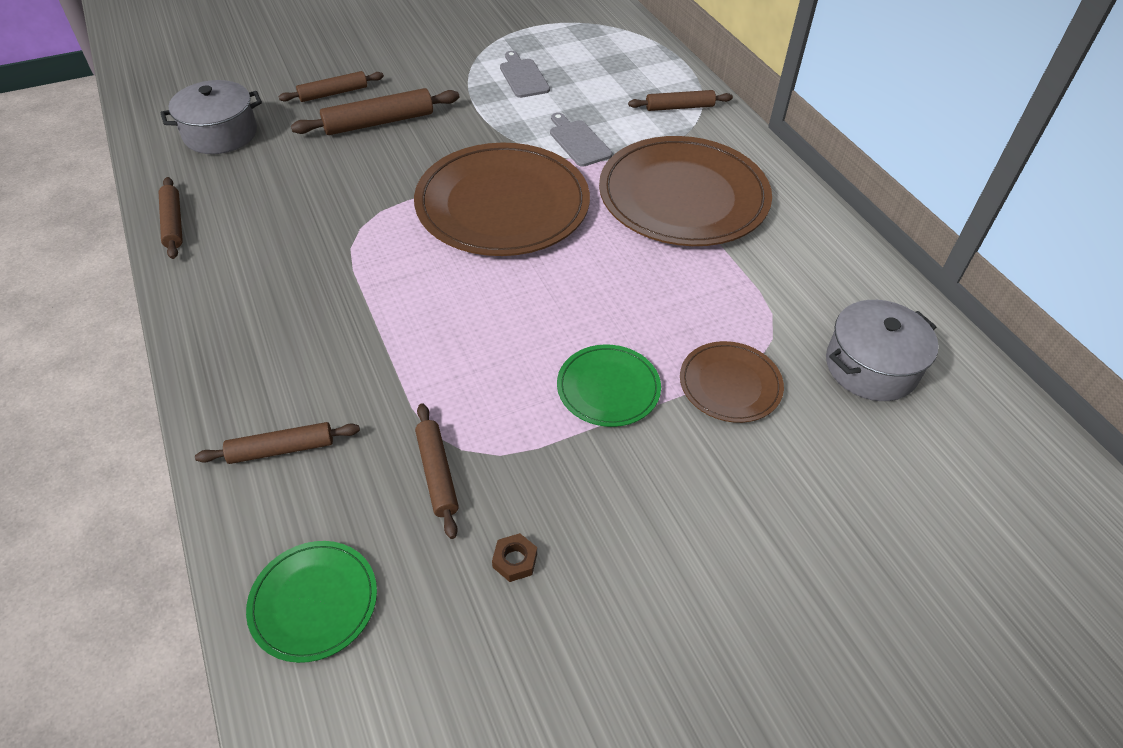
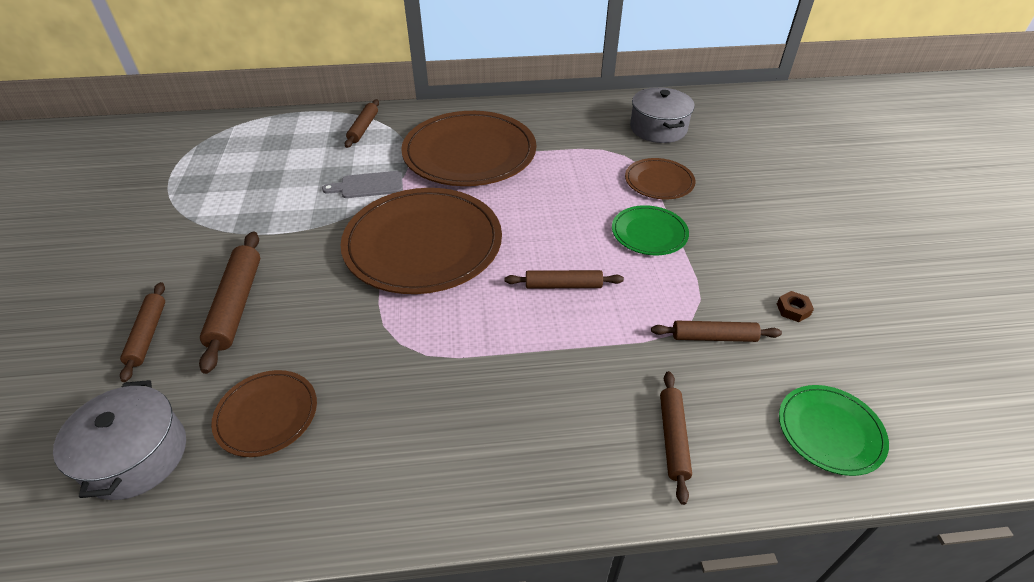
camera: 70 degrees left, 5 degrees down
(173, 223) = (290, 520): brown rolling pin -> brown rolling pin (563, 285)
(266, 179) = (266, 414): none -> brown plate
(523, 76) = (247, 195): grey cutting board -> none

